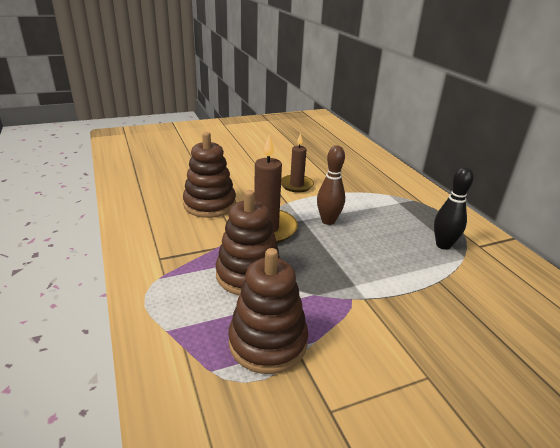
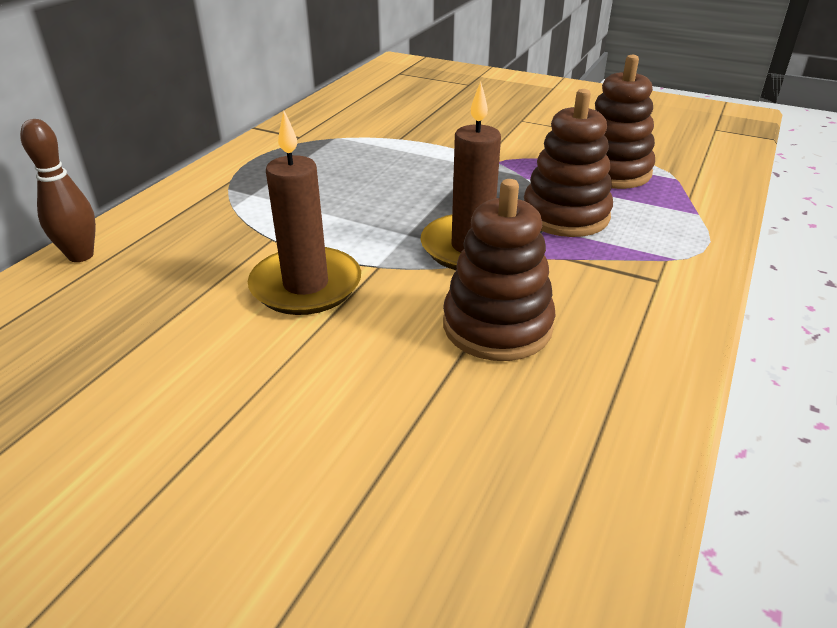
camera: 130 degrees left, 5 degrees up
(296, 185) = (306, 285): brown candle -> brown candle, size x1.53
(328, 221) = (380, 218): brown bowling pin -> brown bowling pin (81, 255)
(443, 245) = (327, 150): black bowling pin -> none

